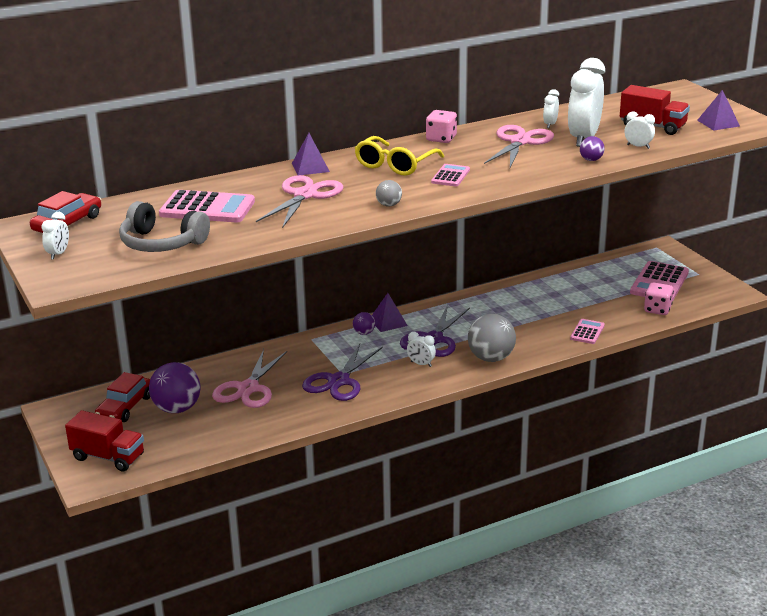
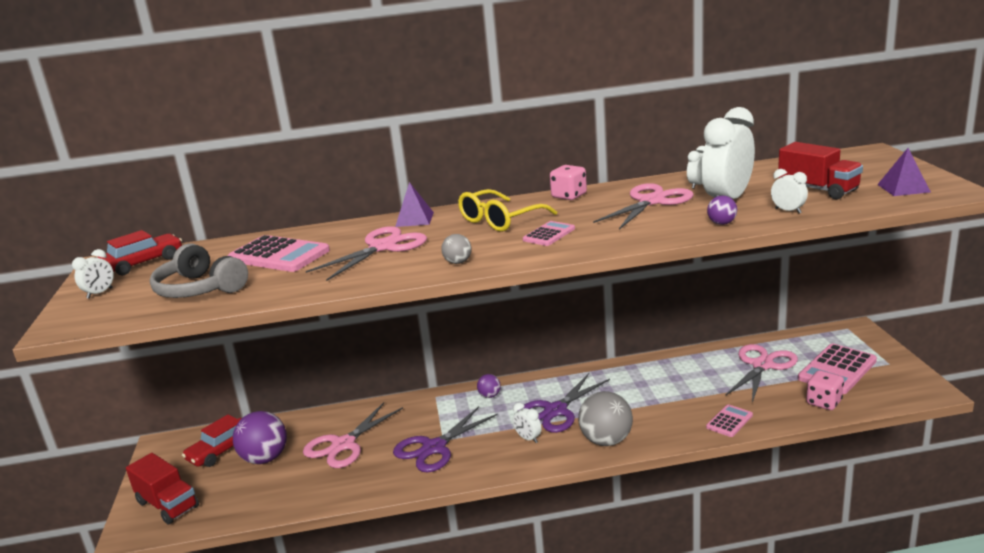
camera: 20 degrees right, 5 degrees down
(388, 322) = (520, 386): purple pyramid -> none
(597, 284) = (762, 365): none -> pink scissors

